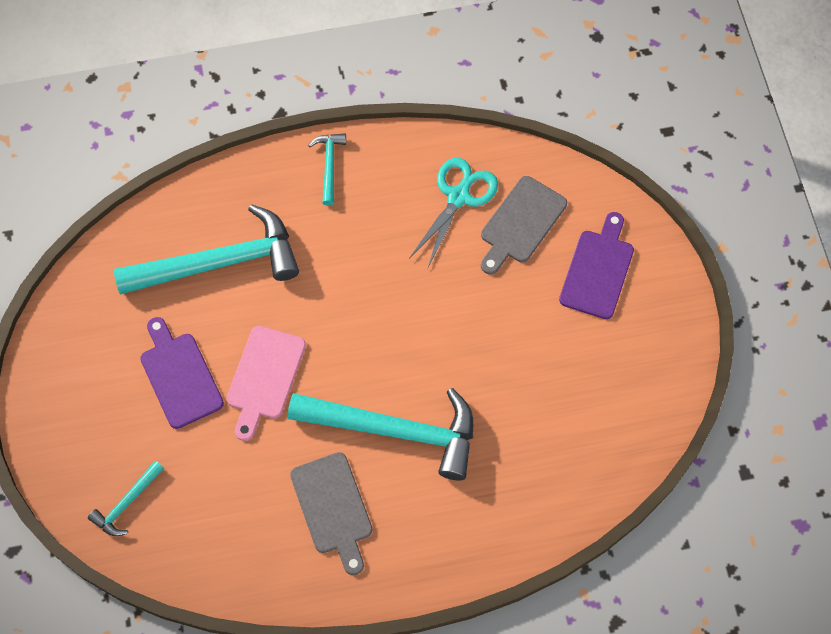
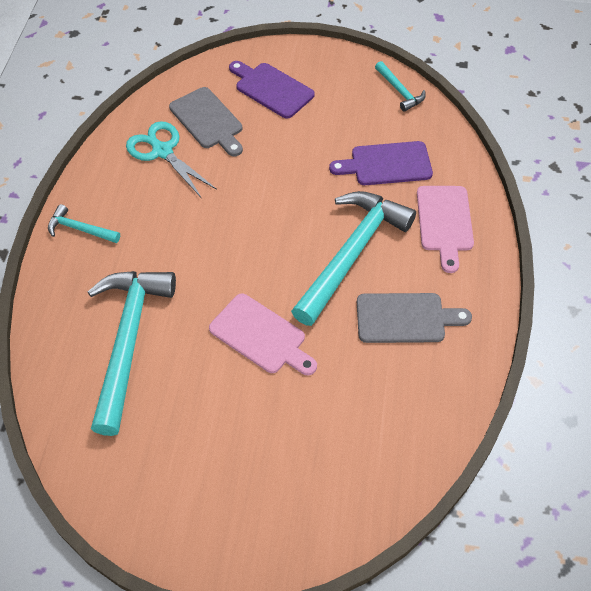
camera: 70 degrees left, 10 degrees down
(127, 503) = (341, 490): turquoise hammer -> turquoise hammer (400, 91)
(179, 376) = (228, 406): purple cutting board -> purple cutting board (386, 164)
(475, 515) = (444, 222): none -> pink cutting board

